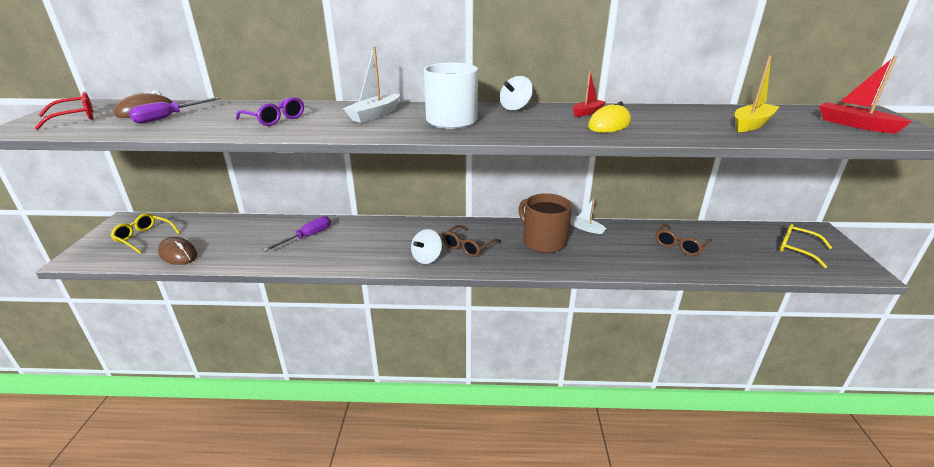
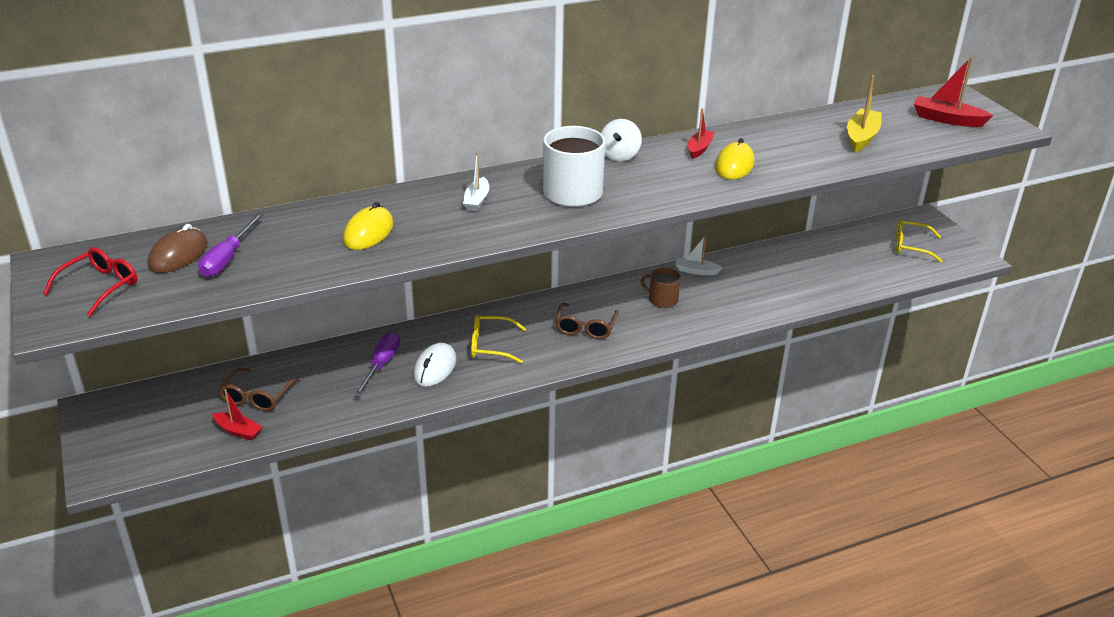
camera: 25 degrees left, 5 degrees up
(144, 237) = (158, 423): yellow glasses -> yellow glasses (490, 345)
(178, 254) = (238, 431): brown mouse -> red boat
(275, 119) = (368, 232): purple glasses -> yellow mouse
(338, 247) = (435, 368): none -> white mouse
(375, 115) = (476, 200): white boat -> white boat, size x0.65
(427, 258) = (551, 354): white spinning top -> none
(543, 241) = (662, 299): brown mug -> brown mug, size x0.55
(680, 245) = (802, 269): brown glasses -> brown glasses (257, 397)

